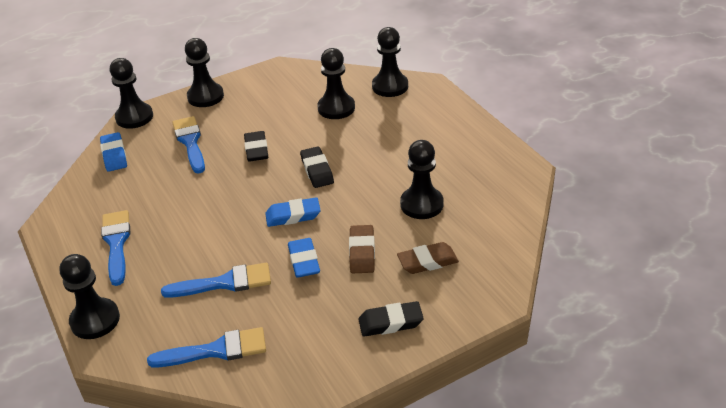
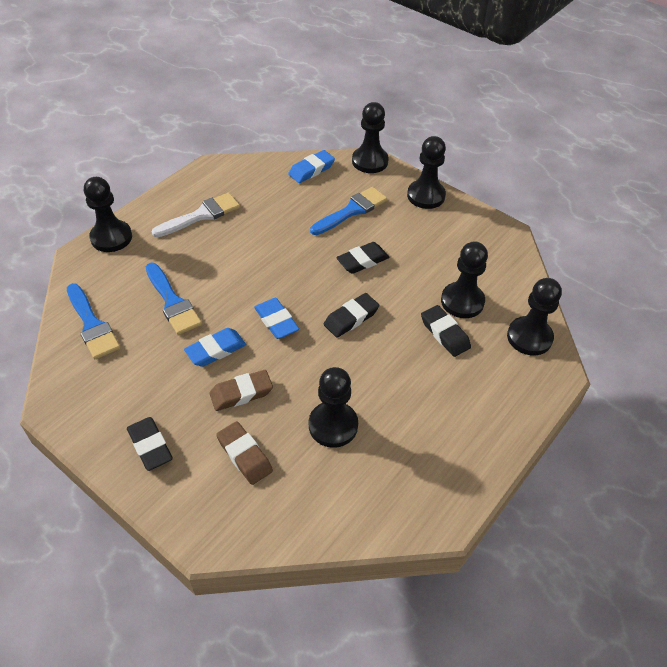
camera: 65 degrees right, 10 degrees up
(116, 243) = (201, 215): blue brush -> white brush
(363, 125) = (445, 333): none -> black eraser

